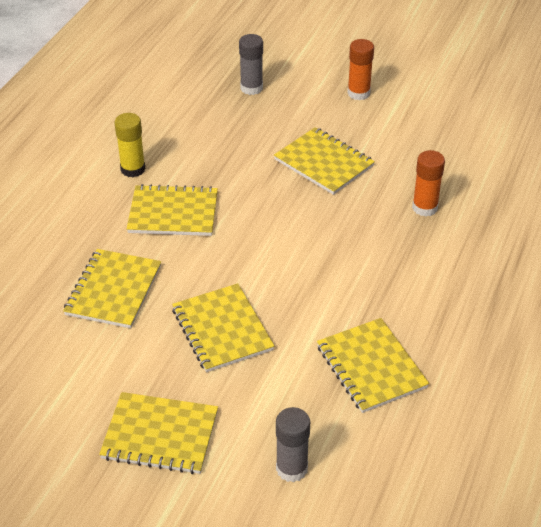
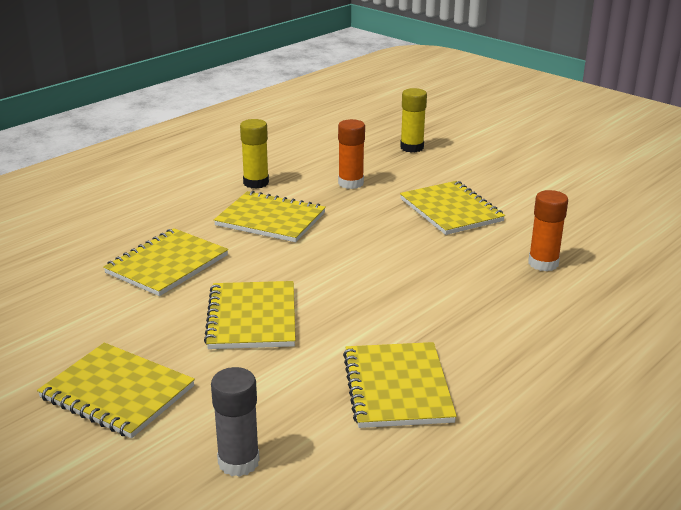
camera: 20 degrees right, 15 degrees down
(251, 88) = (412, 147): grey glue stick -> yellow glue stick
(358, 93) = (520, 167): orange glue stick -> orange glue stick (351, 183)

